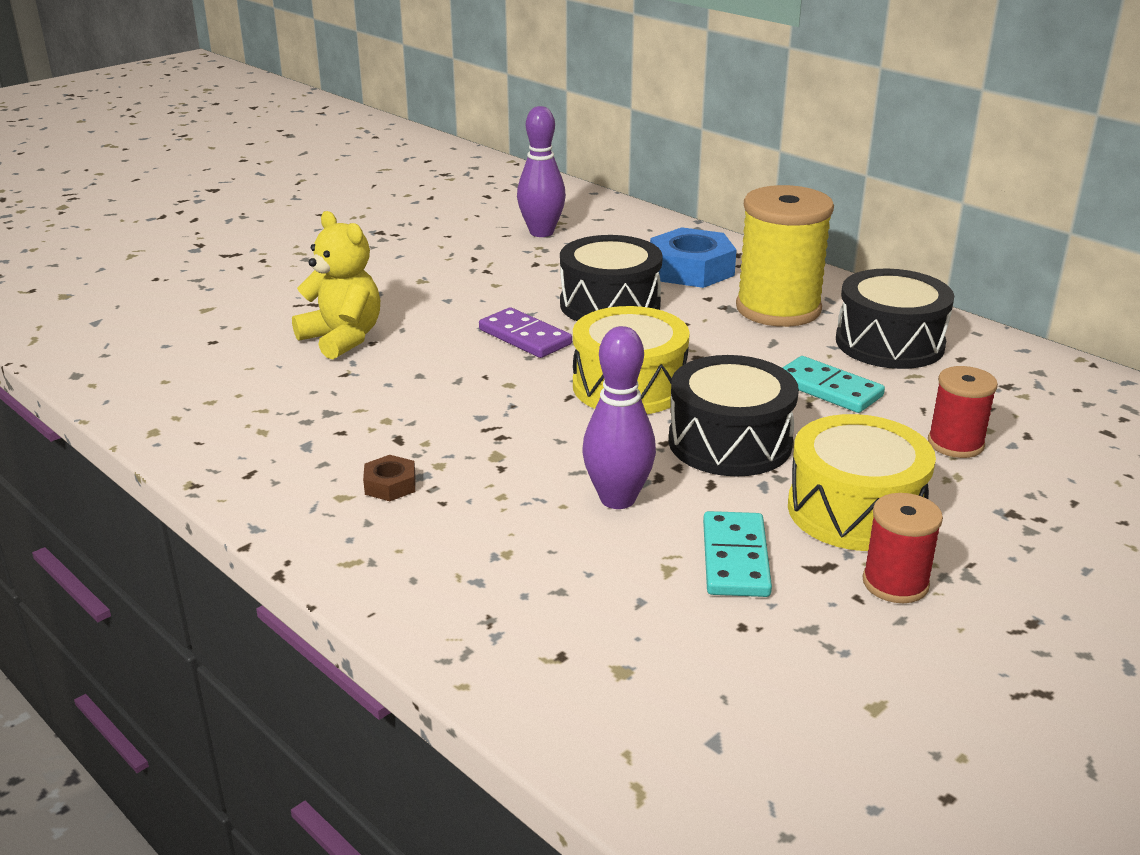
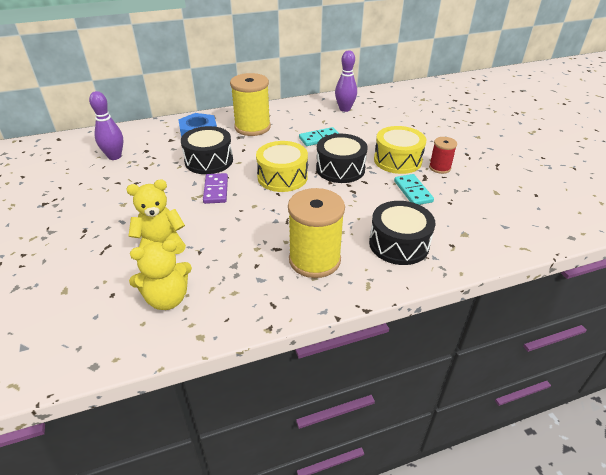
camera: 65 degrees left, 10 degrees up
(222, 382) = (167, 298): none -> yellow teddy bear
(390, 485) = (314, 260): brown nut -> yellow spool
(524, 337) = (216, 190): purple domino -> purple domino turned 75 degrees counterclockwise
(617, 499) = (362, 204): purple bowling pin -> purple bowling pin (344, 109)
(735, 559) = (413, 191): turquoise domino -> turquoise domino turned 45 degrees clockwise
(889, 343) = (298, 117): black drum -> black drum (399, 244)
(955, 444) = (370, 130): red spool -> none

